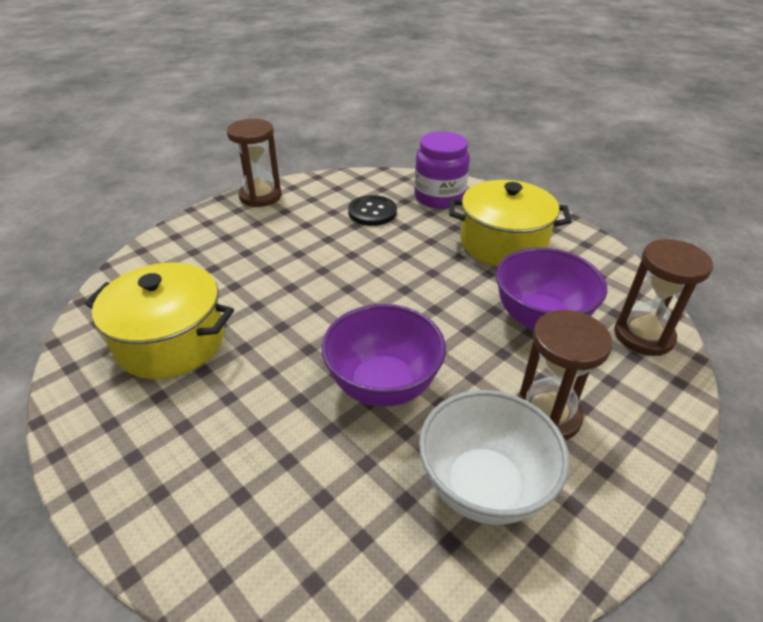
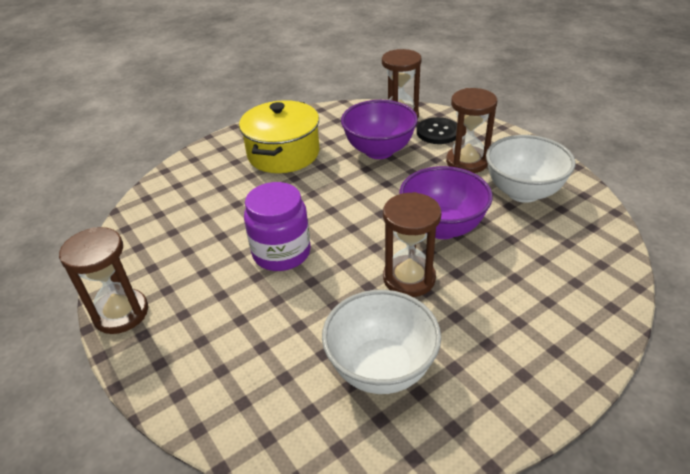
camera: 80 degrees left, 0 degrees up
(170, 341) = (381, 368): yellow pot -> white bowl
(290, 357) = (409, 278): none -> brown hourglass
(372, 212) = (202, 222): black button -> black button (438, 132)
(439, 197) = (196, 179): purple jar -> purple jar (281, 253)

